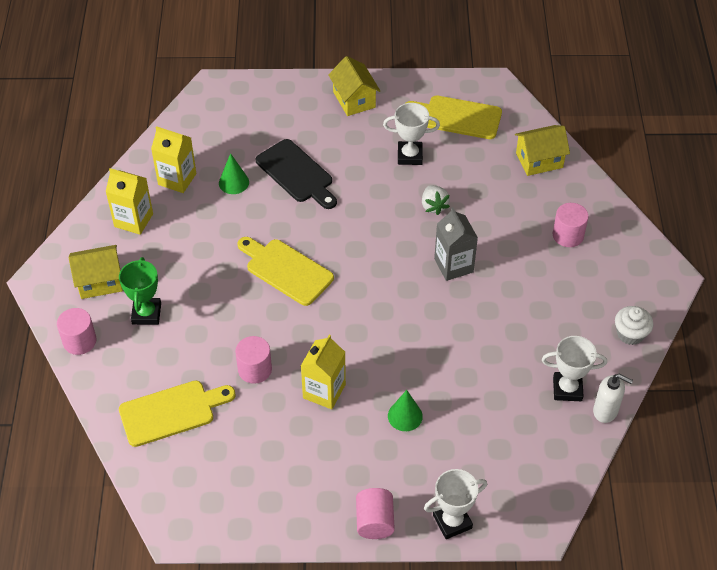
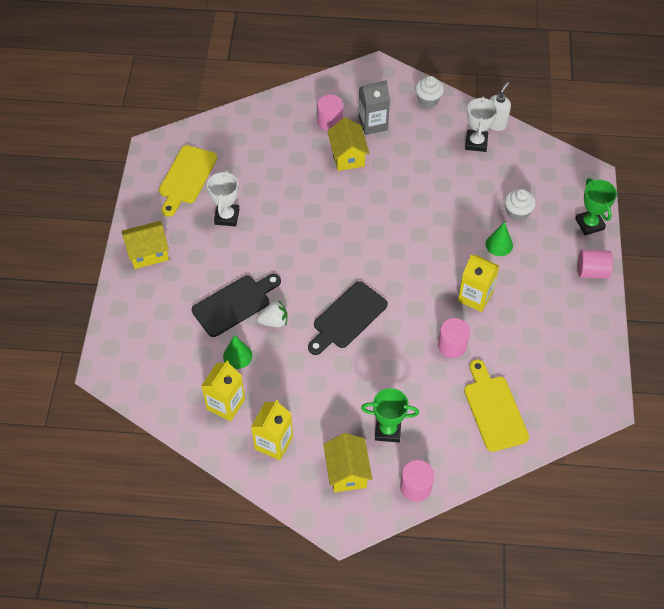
camera: 85 degrees left, 5 degrees up
(286, 270) = (347, 317): yellow cutting board -> black cutting board
(434, 206) = (288, 205): white strawberry -> white strawberry (274, 321)
(452, 521) = (589, 224): white trophy -> green trophy
(453, 265) = (353, 198): grey carton -> grey carton (373, 124)
(460, 436) = (517, 212): none -> white cupcake
(539, 160) = (247, 129): yellow house -> yellow house (347, 156)

